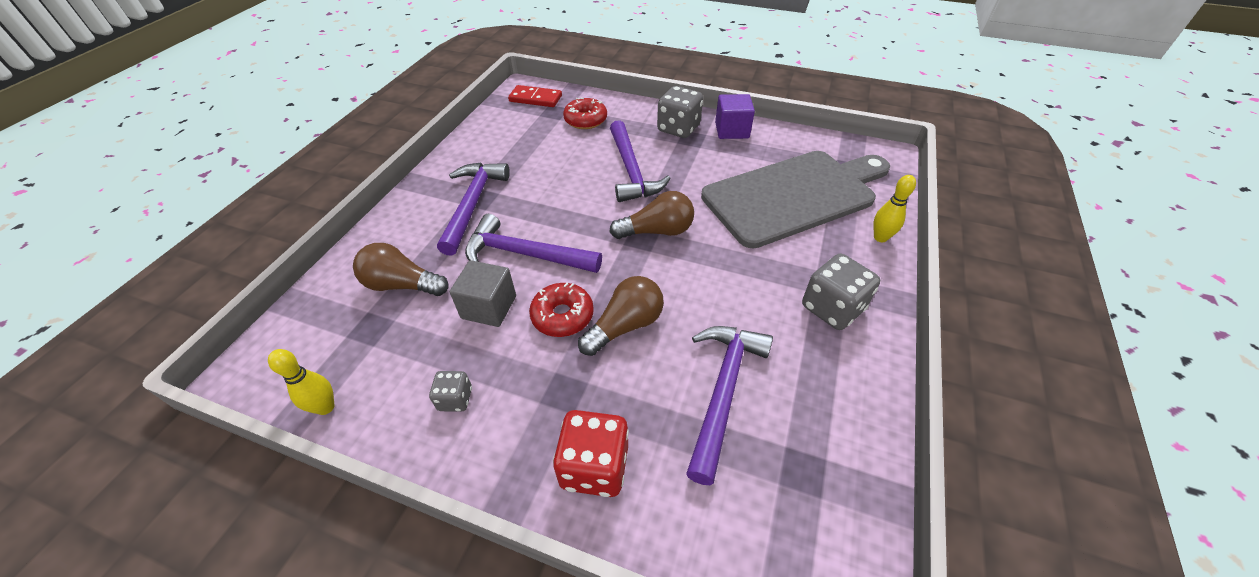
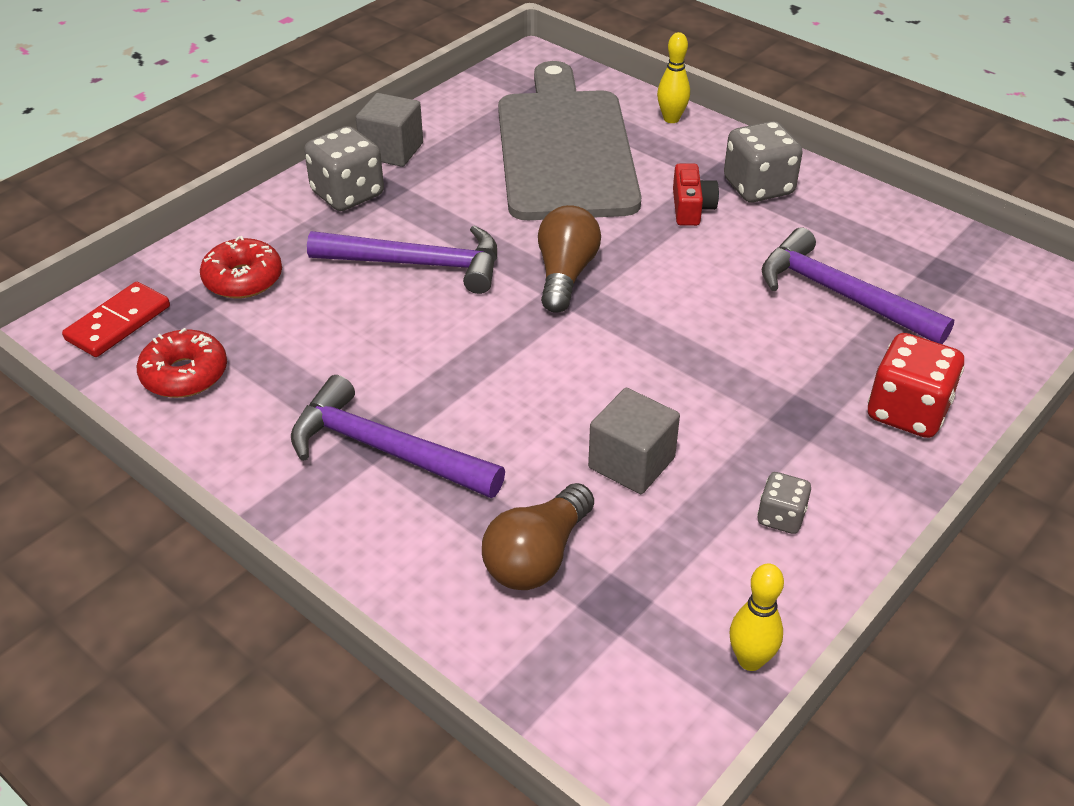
camera: 70 degrees left, 5 degrees down
(525, 254) = (541, 408): purple hammer -> none
(562, 316) = (680, 393): red donut -> red donut (185, 374)
(625, 326) = (720, 343): brown light bulb -> none
(732, 130) = (392, 150): purple cube -> grey cube
(774, 275) = (691, 208): none -> red camera

